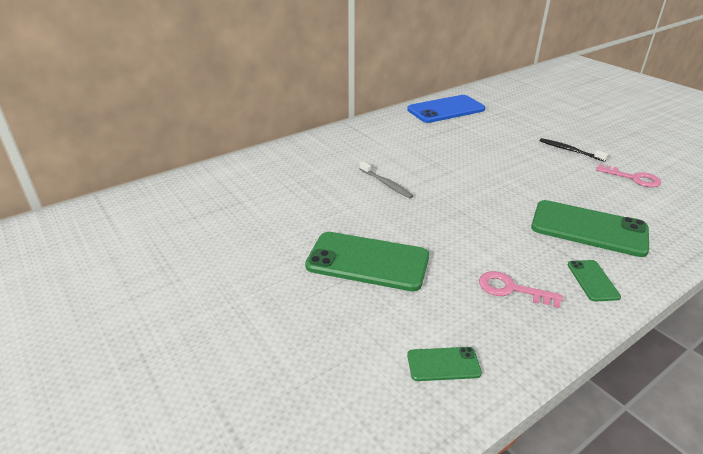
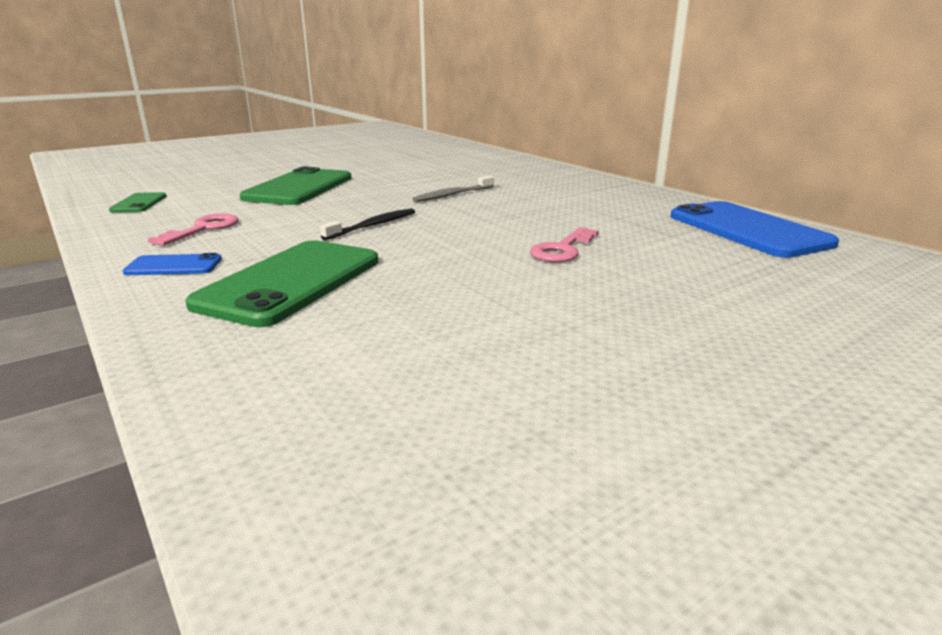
camera: 90 degrees right, 10 degrees down
(569, 150) = (602, 311): black toothbrush -> black toothbrush (373, 225)
(592, 280) = (174, 266): green phone -> blue phone
(633, 178) = (465, 359): pink key -> pink key (562, 249)

